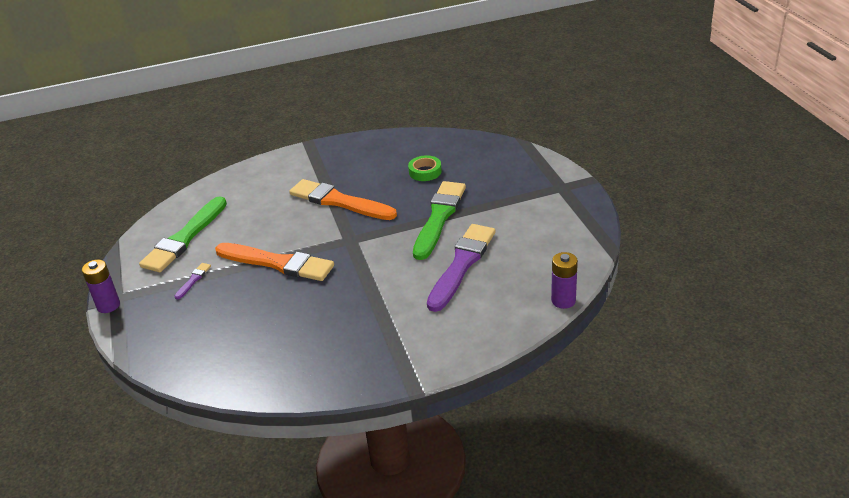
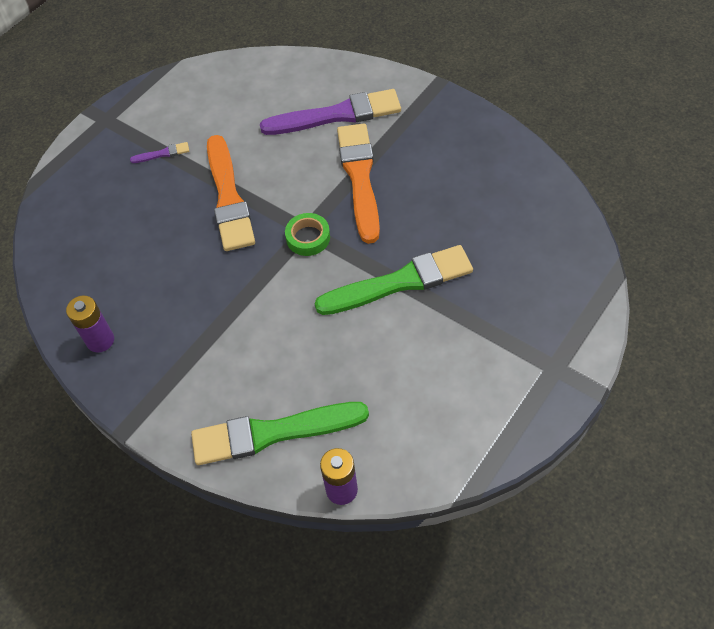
camera: 55 degrees right, 20 degrees up
(108, 305) = (92, 122): purple battery -> purple battery (100, 340)
(185, 238) = (215, 103): green brush -> green brush (273, 433)
(425, 172) = (472, 216): green tape -> green tape (308, 238)
(461, 265) = (335, 354): purple brush -> purple brush (336, 115)

